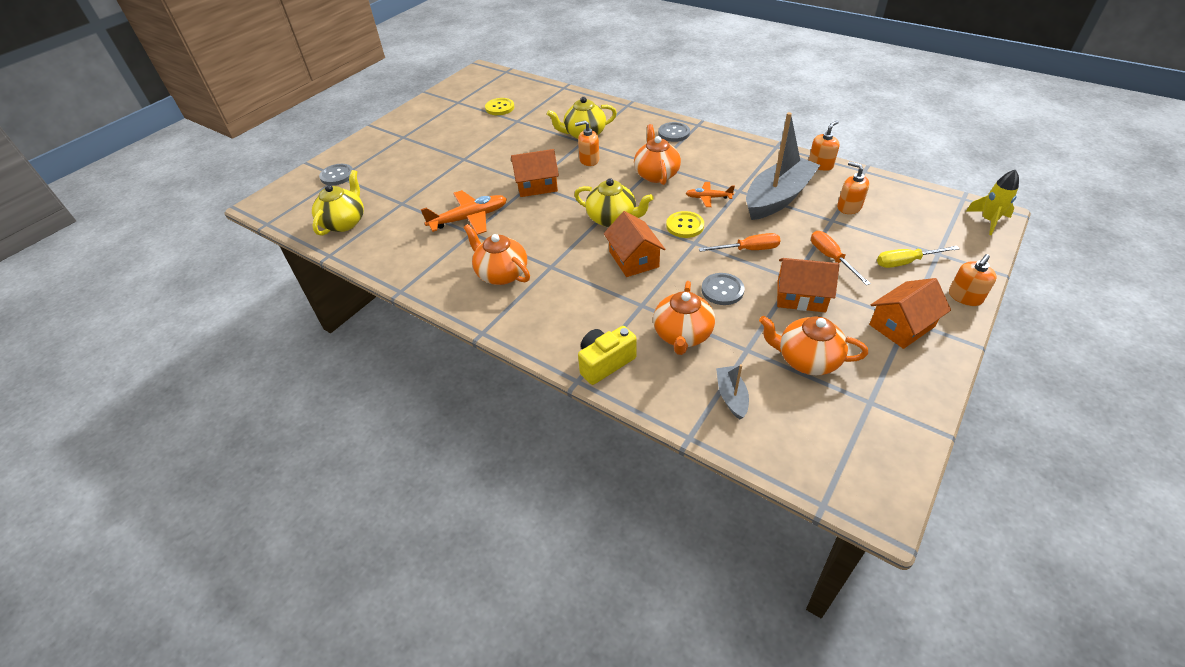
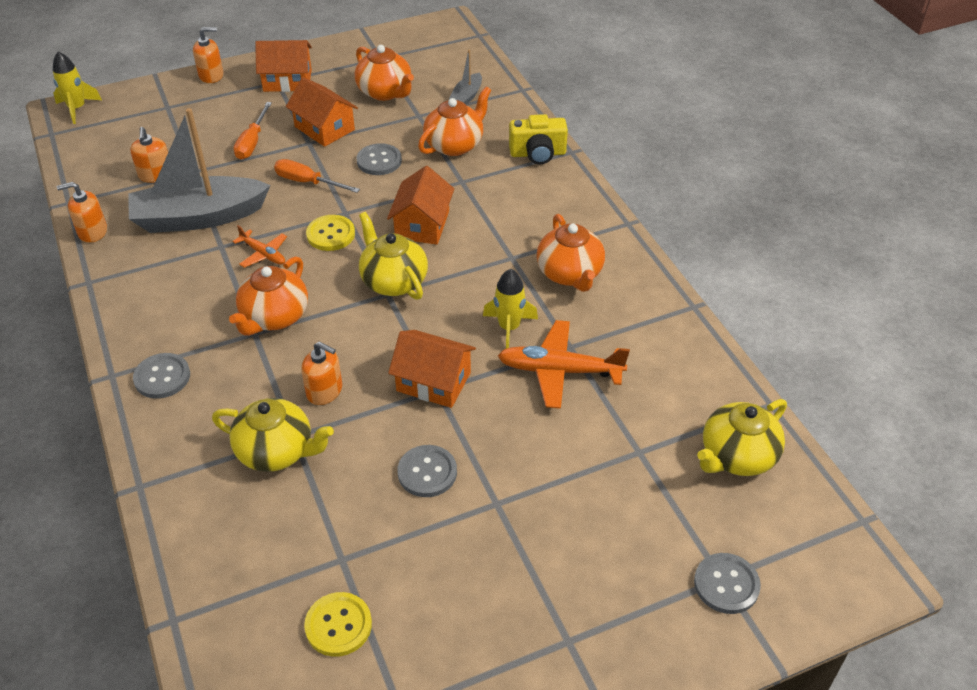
camera: 150 degrees left, 0 degrees up
(506, 155) = (427, 472): none -> grey button
(517, 226) = (509, 328): none -> yellow rocket
(905, 262) = (203, 113): yellow screwdriver -> none

